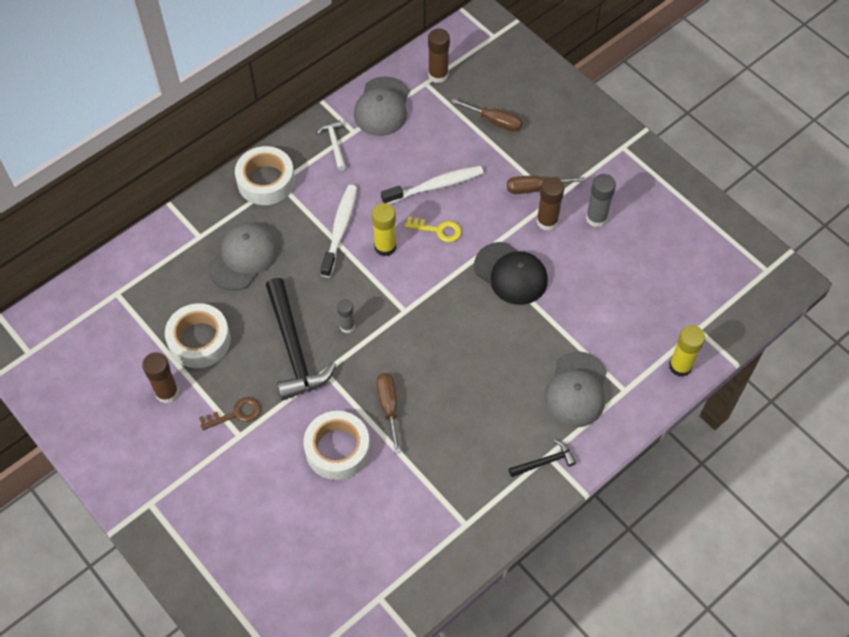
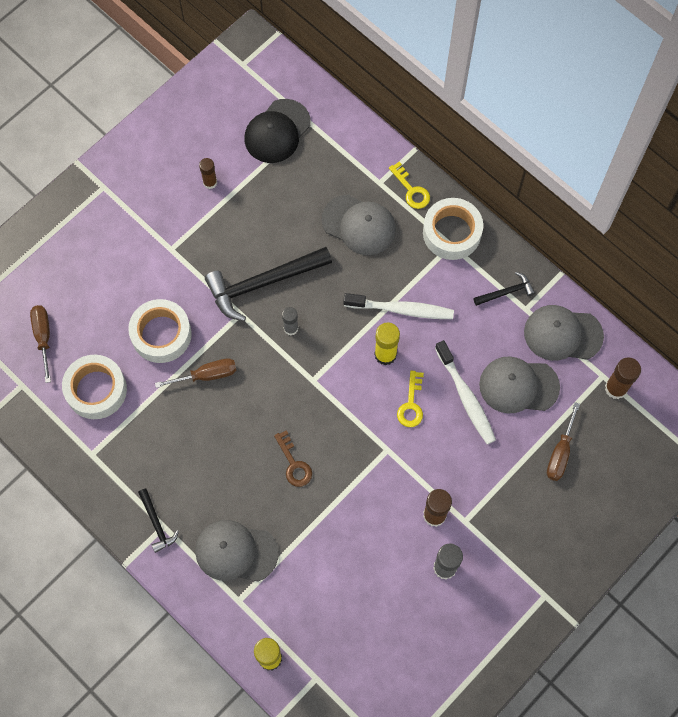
camera: 85 degrees right, 10 degrees up
(167, 392) = (210, 182): brown glue stick -> brown glue stick, size x0.66
(199, 340) = (265, 200): white tape -> white tape (96, 390)
(213, 210) = (411, 190): none -> yellow key
(236, 414) = (192, 243): brown key -> brown key (294, 464)
(334, 144) = (506, 292): white hammer -> black hammer
(428, 145) = (518, 386): none -> grey cap
(511, 274) = (365, 481): black cap -> black cap (277, 131)
(535, 188) = (476, 500): brown screwdriver -> brown screwdriver (43, 337)

